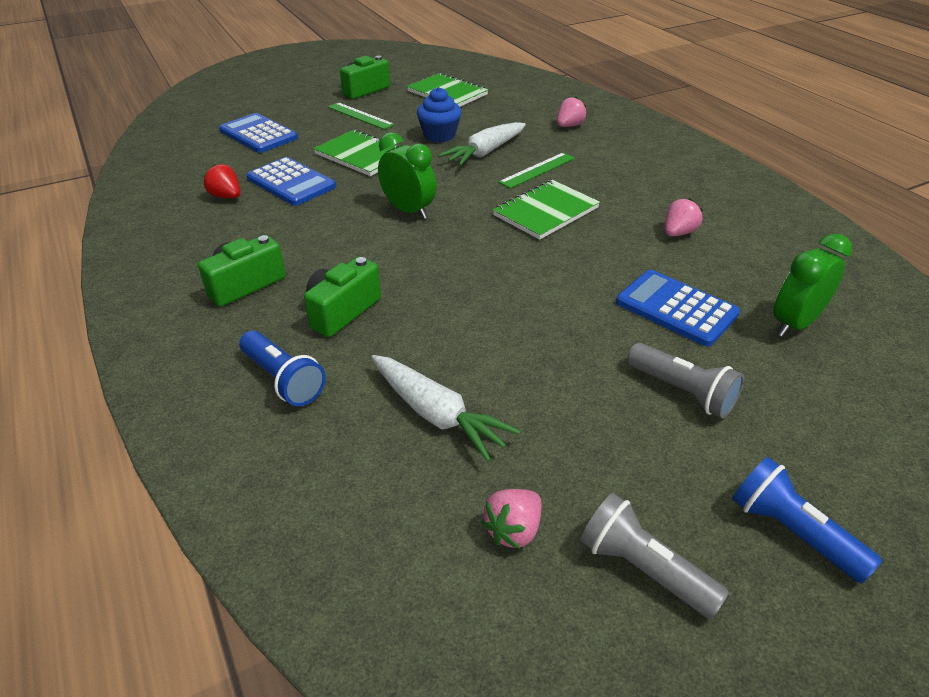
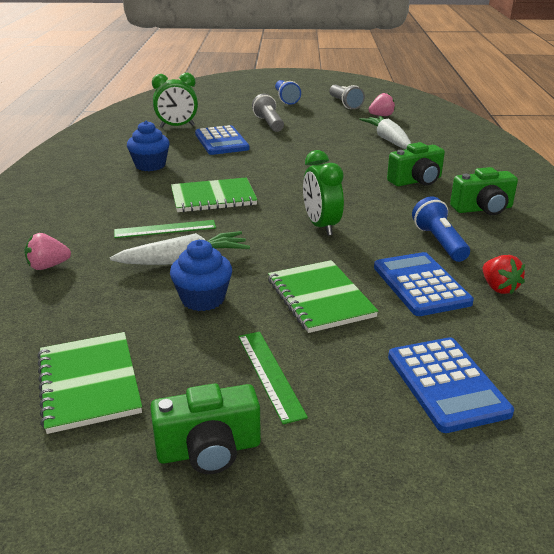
camera: 150 degrees left, 10 degrees down
(283, 380) = (463, 164): blue flashlight -> blue flashlight (439, 242)
(678, 233) = (150, 165): pink strawberry -> blue cupcake

